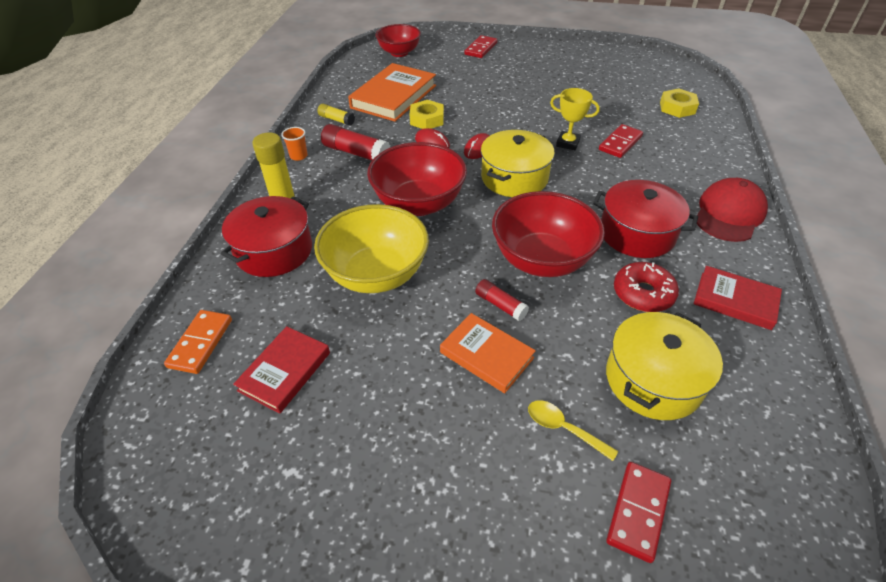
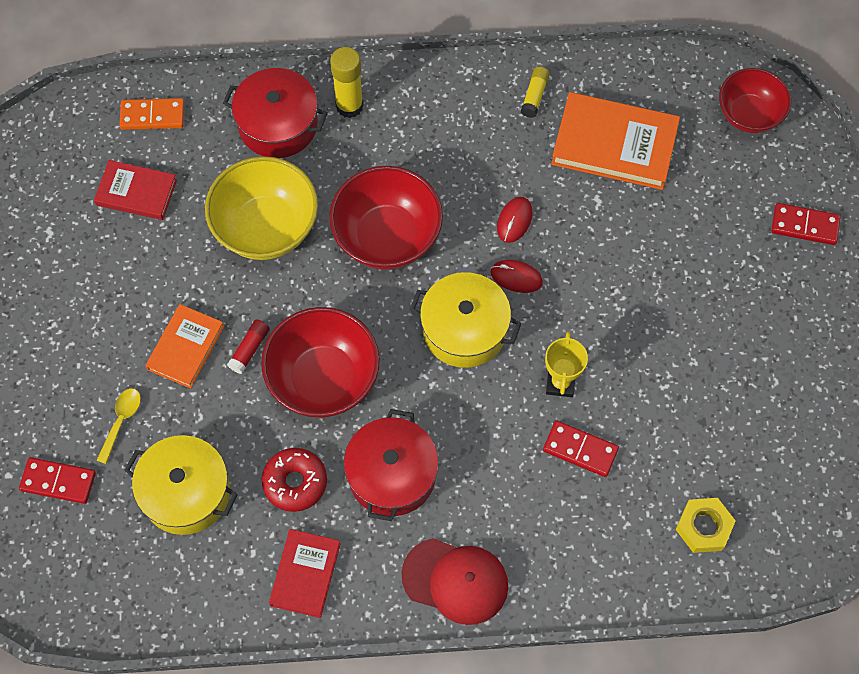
camera: 75 degrees right, 20 degrees up
(298, 156) = (443, 84): orange cup -> none
(356, 153) = (467, 143): red glue stick -> none
(427, 119) = (567, 201): yellow nut -> none

